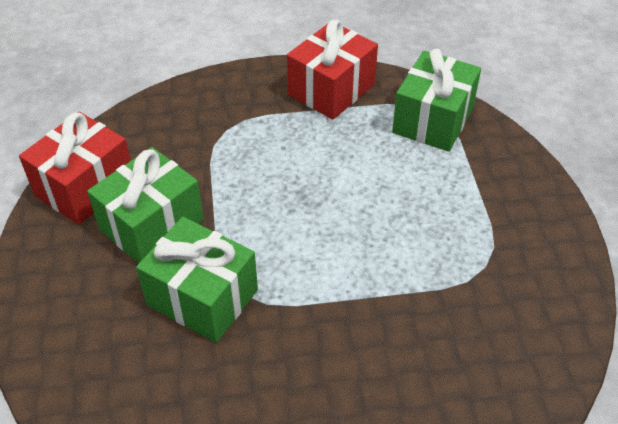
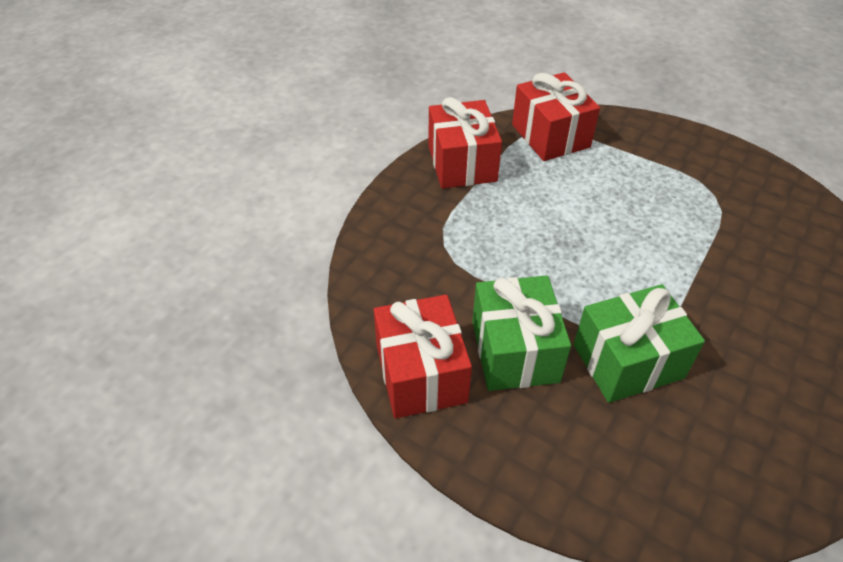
camera: 50 degrees left, 0 degrees up
(433, 120) = (550, 136): green gift -> red gift

